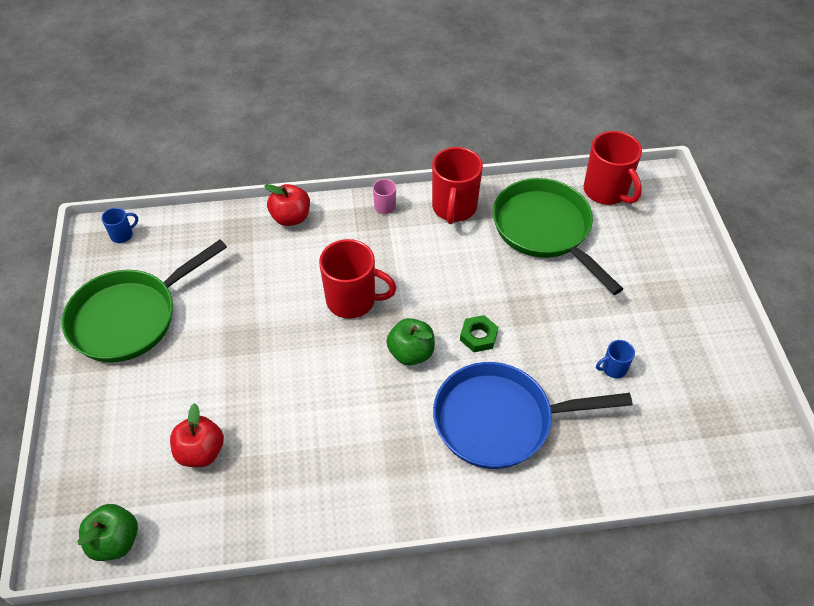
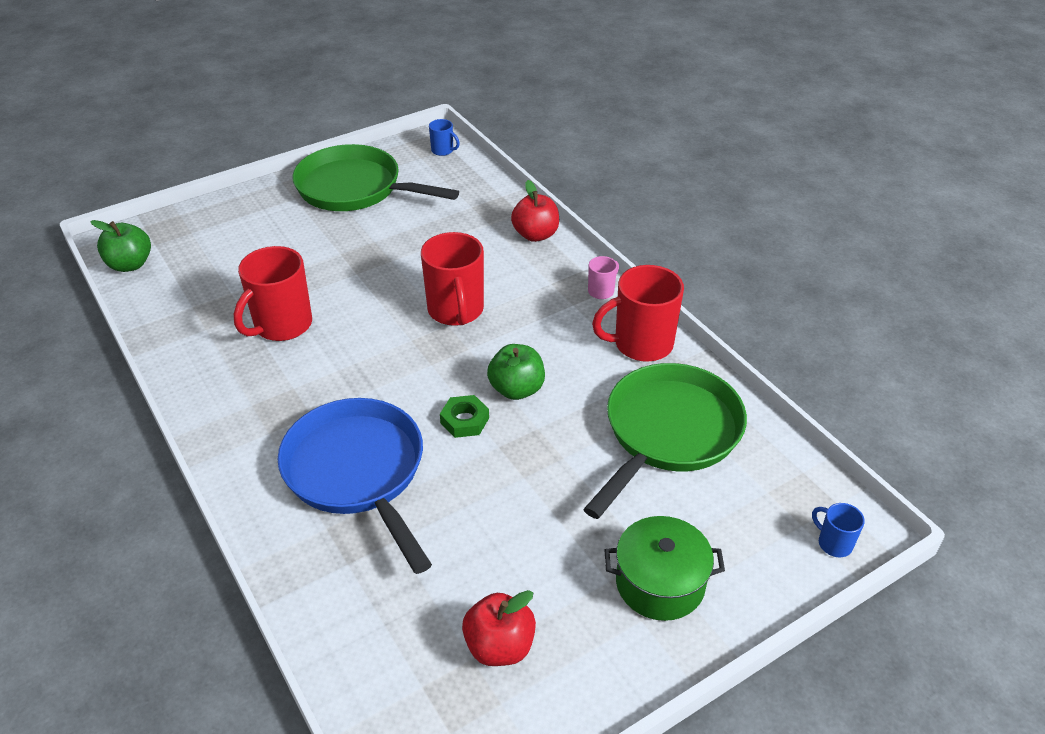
camera: 65 degrees right, 10 degrees down
(201, 452) = (232, 278): red apple -> red apple (499, 646)
(411, 353) = (412, 374): green apple -> green apple (516, 389)
(606, 191) = (786, 476): red mug -> red mug (281, 325)
(613, 368) = (486, 560): blue mug -> blue mug (834, 543)
(664, 286) = (660, 583): none -> green pot

